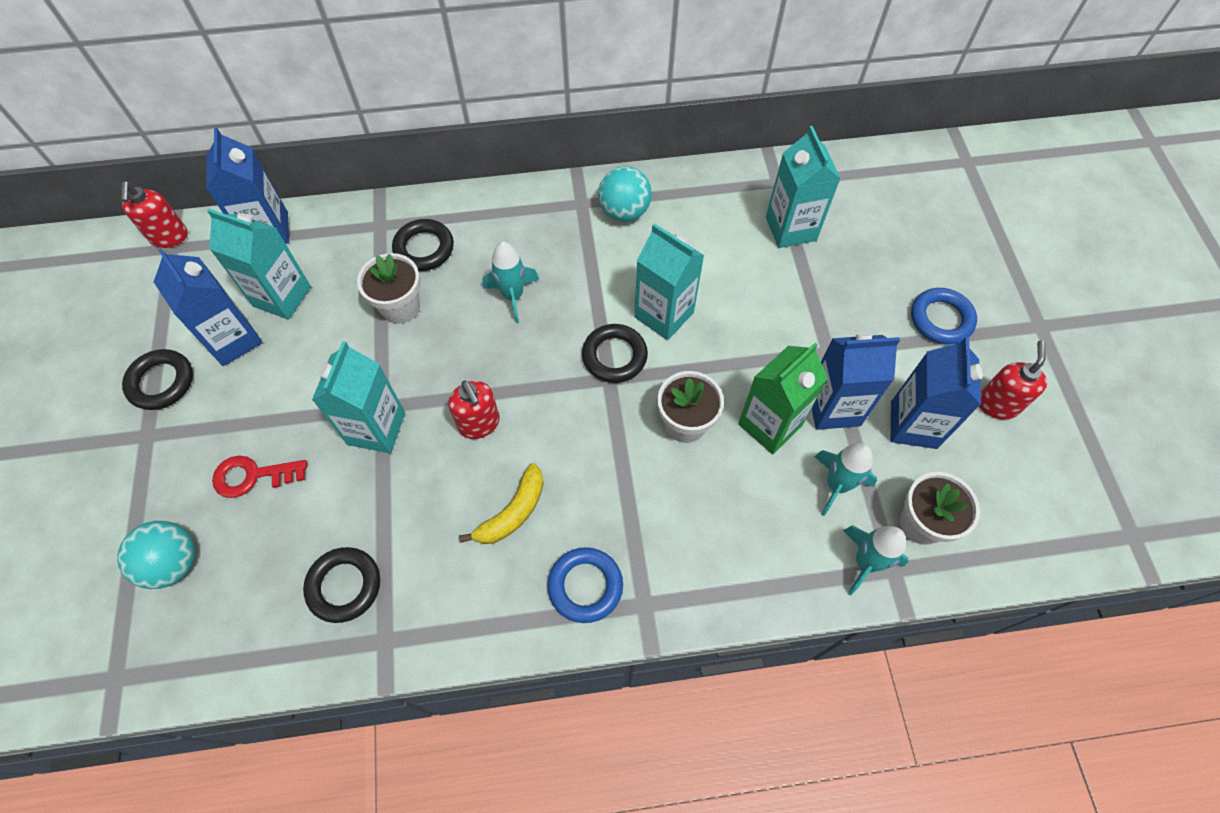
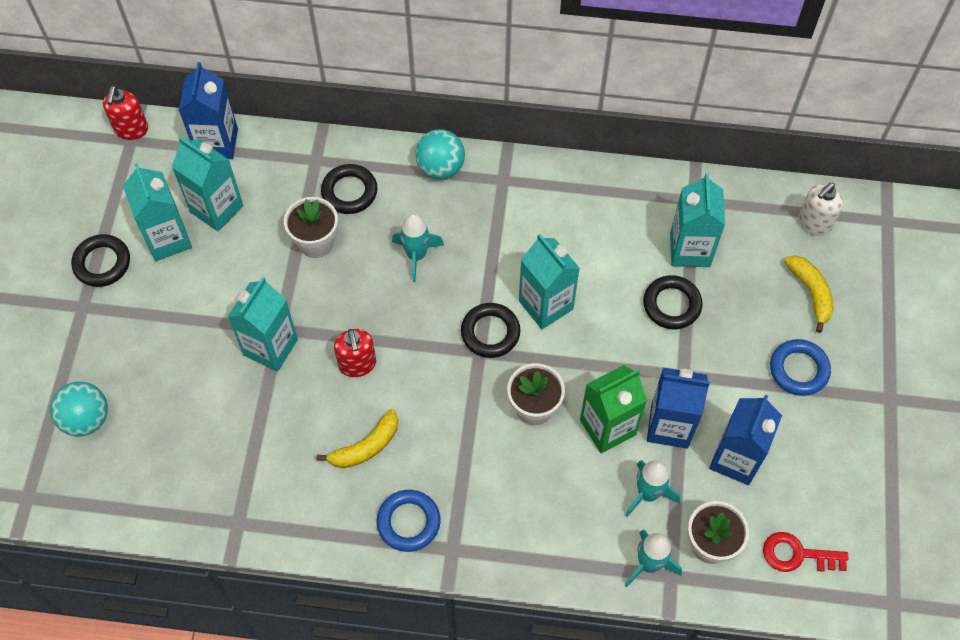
camera: 15 degrees right, 0 degrees up
(233, 340) = (168, 239): blue carton -> turquoise carton
(253, 476) = (161, 362): red key -> red key (797, 554)
(344, 586) = (216, 472): black ring -> black ring (671, 305)
(624, 211) = (540, 197): turquoise ball -> turquoise ball (440, 168)
(900, 178) = (814, 223): none -> white soap dispenser
(923, 243) = (811, 293): none -> yellow banana
(997, 404) = (819, 460): red soap dispenser -> none

